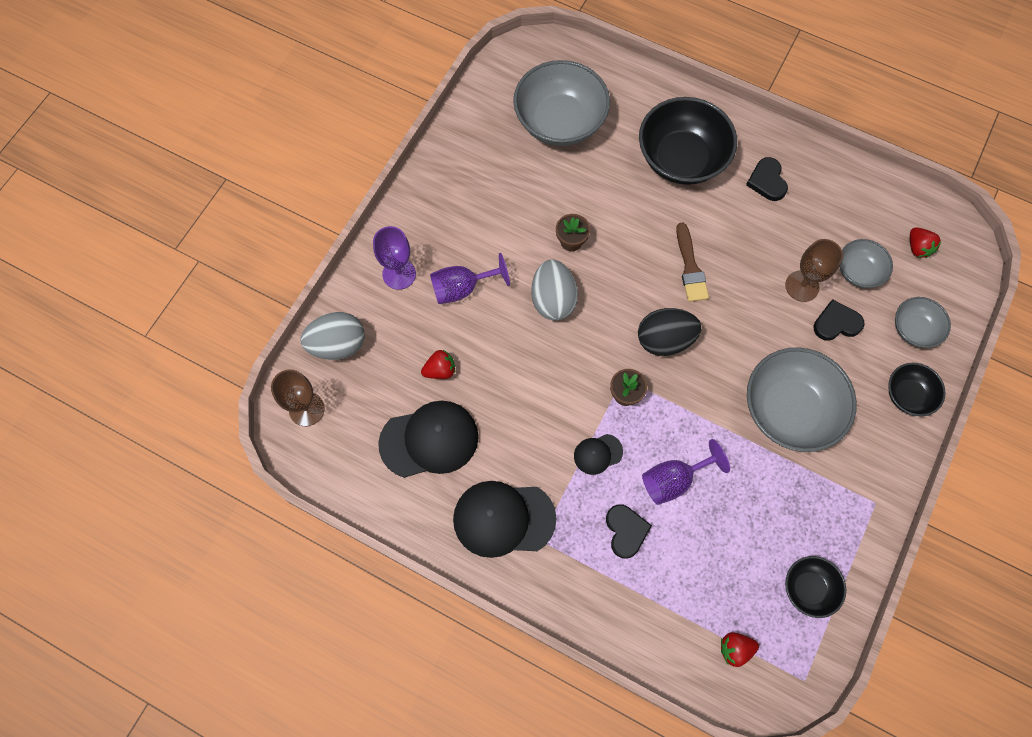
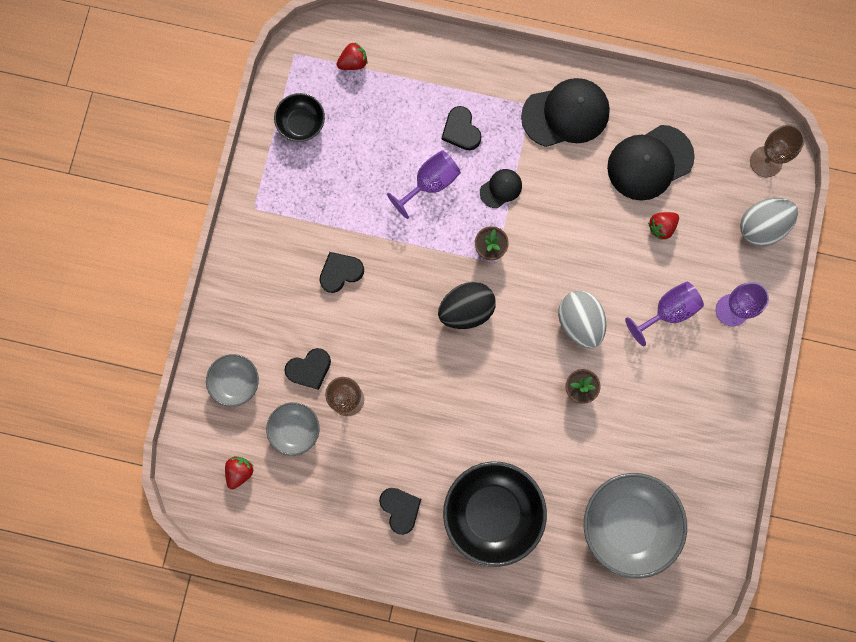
camera: 165 degrees right, 10 degrees up
(690, 267) = (458, 391): brown brush -> none
(789, 410) = (340, 272): grey bowl -> black heart
(908, 395) = (235, 314): black bowl -> none
(917, 248) = (239, 472): red strawberry -> red strawberry turned 60 degrees clockwise

